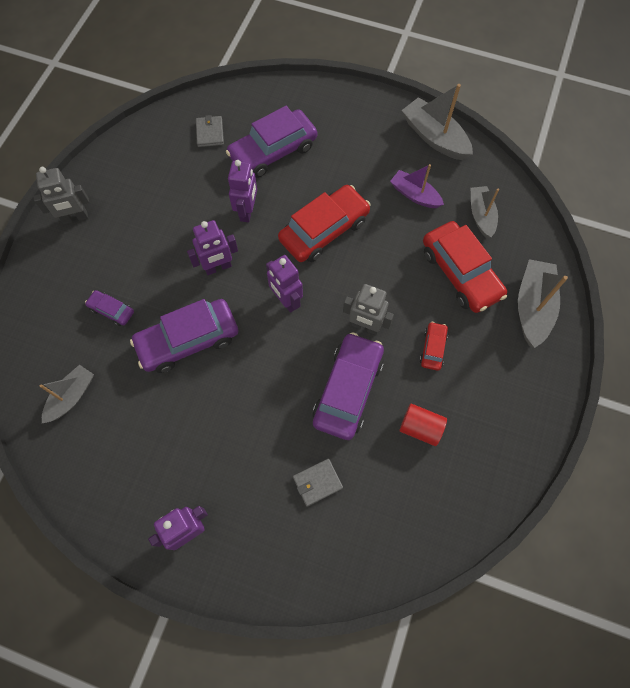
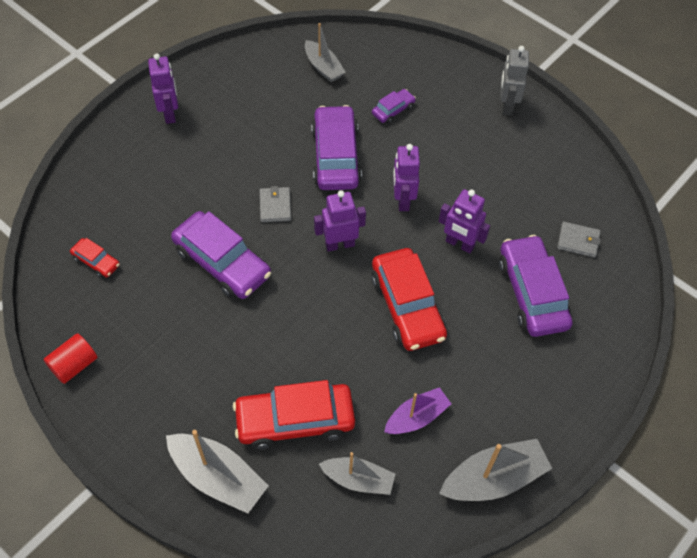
camera: 110 degrees right, 10 degrees down
(317, 482) = (154, 209): grey wallet -> grey wallet (275, 206)
(365, 326) = (278, 302): grey robot -> none
(420, 428) = (153, 308): red cylinder -> red cylinder (74, 365)
(433, 348) = (224, 353): red car -> red car (96, 261)

